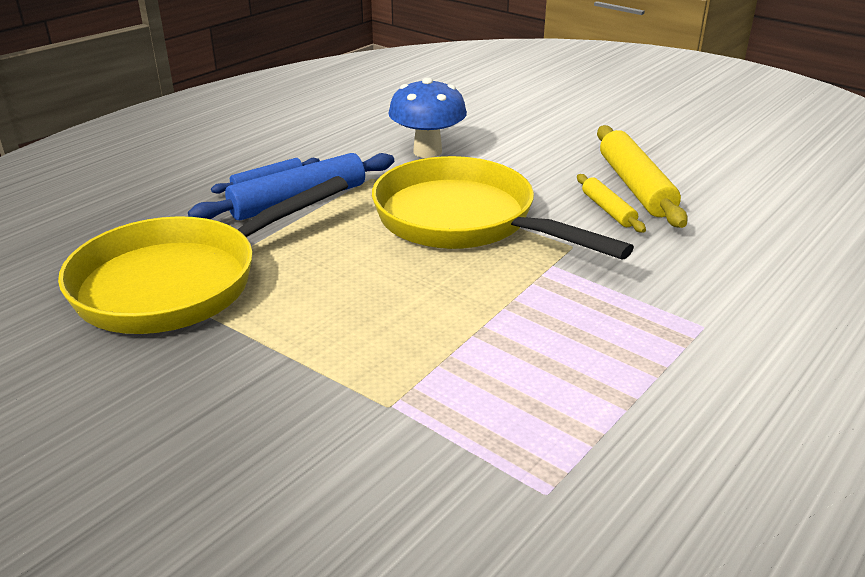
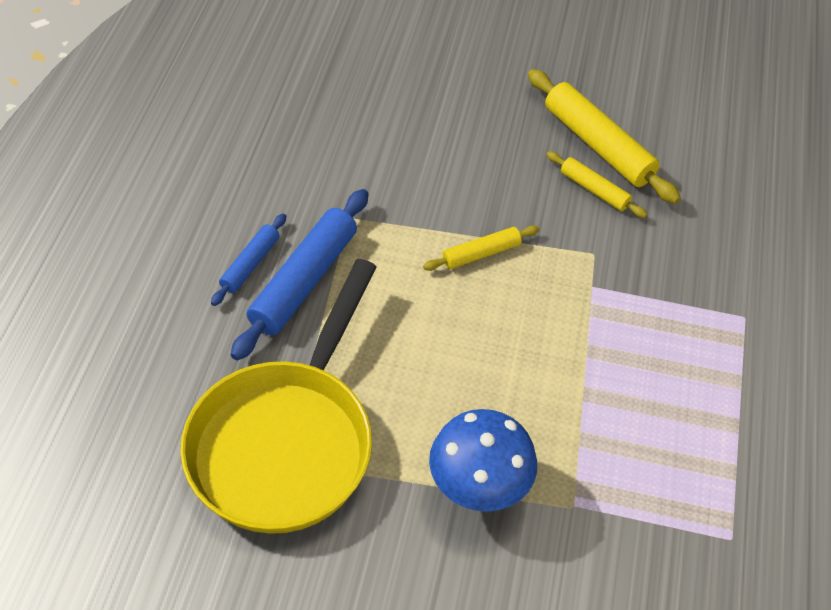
camera: 30 degrees left, 20 degrees up
(427, 152) = (374, 155): blue mushroom -> blue mushroom (478, 488)
(464, 221) = (481, 253): yellow pan -> yellow rolling pin

